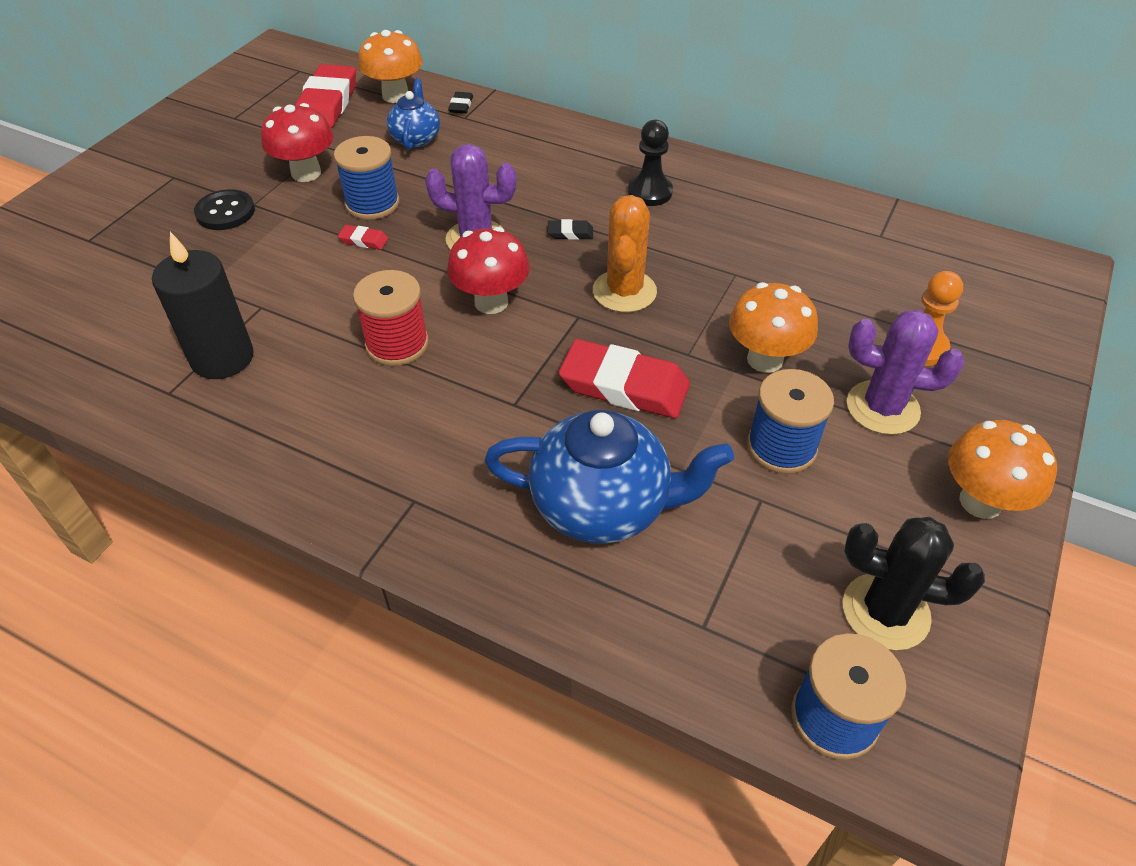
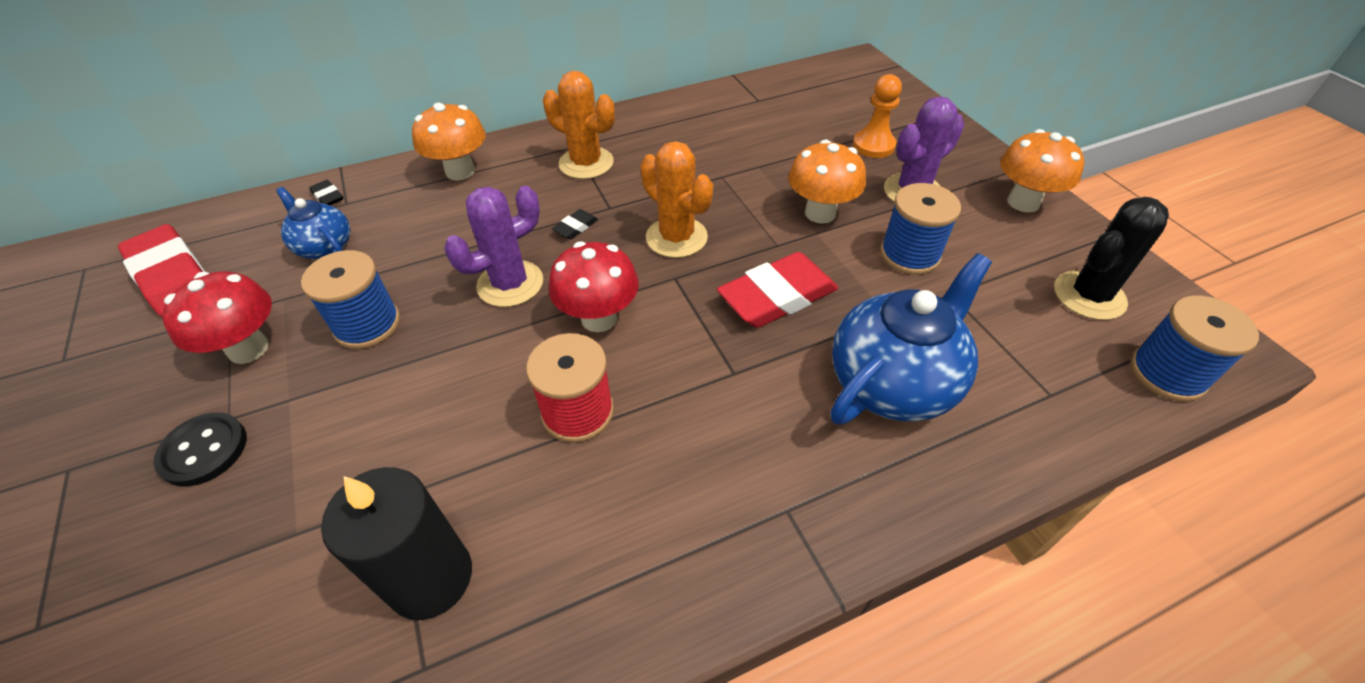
camera: 50 degrees left, 0 degrees up
(364, 240) = (409, 359): red eraser -> none
(395, 96) = (244, 226): orange mushroom -> orange mushroom (460, 171)
(650, 192) = (586, 163): black pawn -> orange cactus

